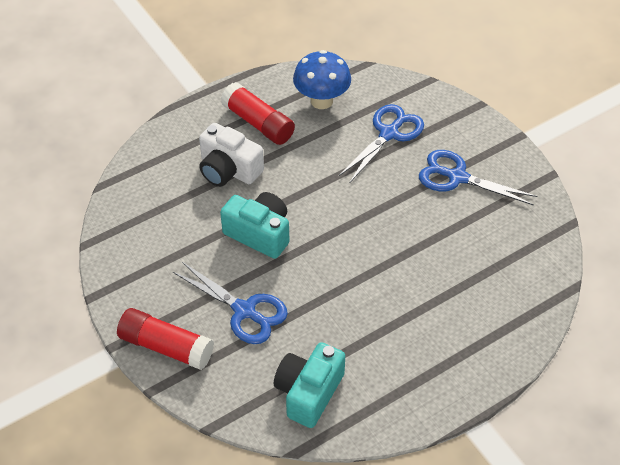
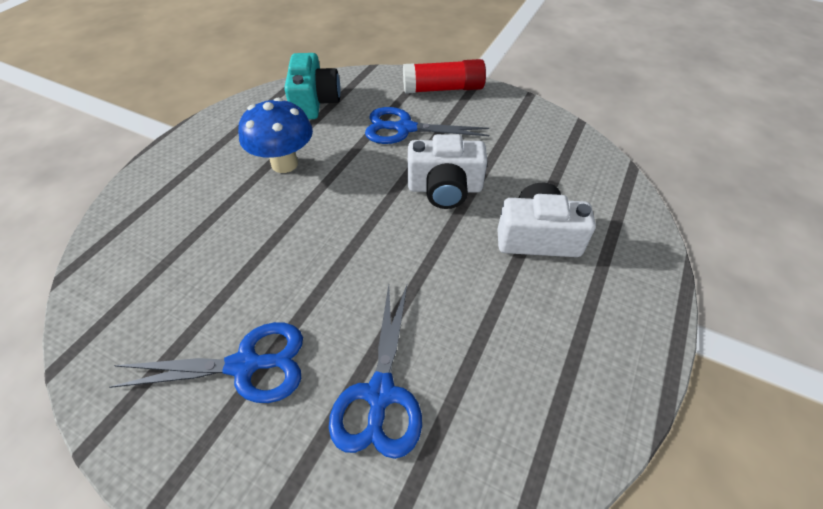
camera: 150 degrees right, 0 degrees up
(258, 123) = (566, 315): red glue stick -> none
(259, 233) = (445, 188): turquoise camera -> white camera
(321, 101) = (519, 404): blue mushroom -> blue mushroom (284, 164)

